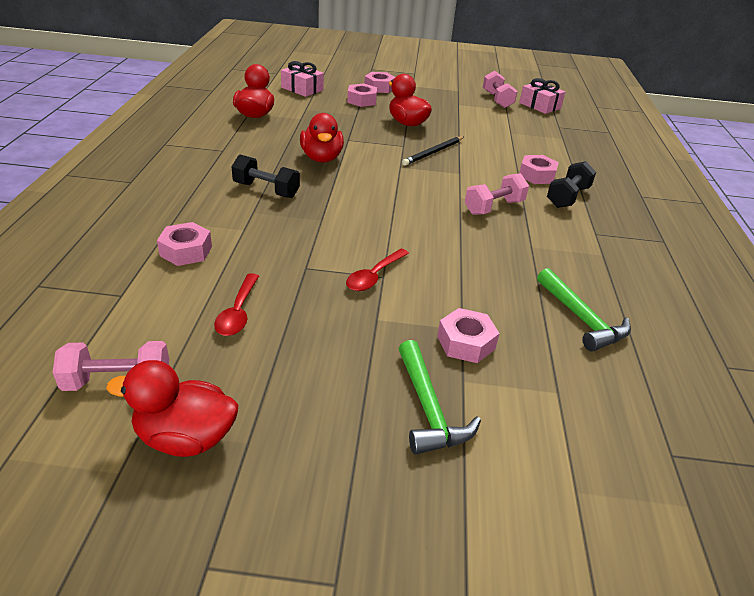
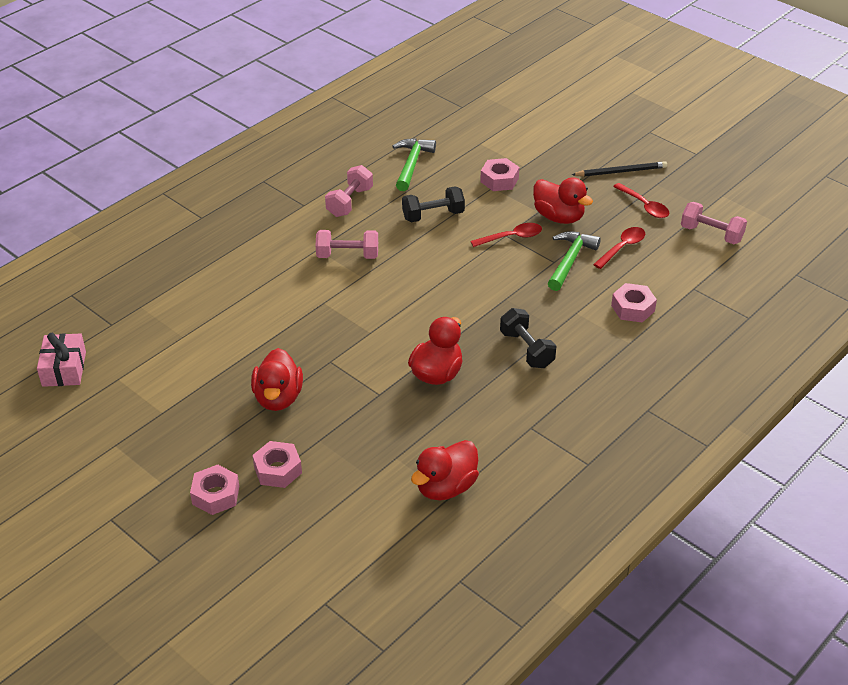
camera: 140 degrees left, 5 degrees up
(186, 438) = (685, 196): red duck -> red duck (559, 217)
(244, 388) = (644, 206): none -> red spoon
(302, 89) = (329, 534): pink gift -> none
(428, 409) = (555, 162): green hammer -> green hammer (570, 260)
(433, 152) = (312, 338): black pencil -> black pencil (620, 171)
(497, 100) = (97, 402): pink dumbbell -> pink dumbbell (349, 202)
(537, 175) = (255, 271): pink nut -> none
(567, 197) = (268, 240): black dumbbell -> black dumbbell (433, 215)

